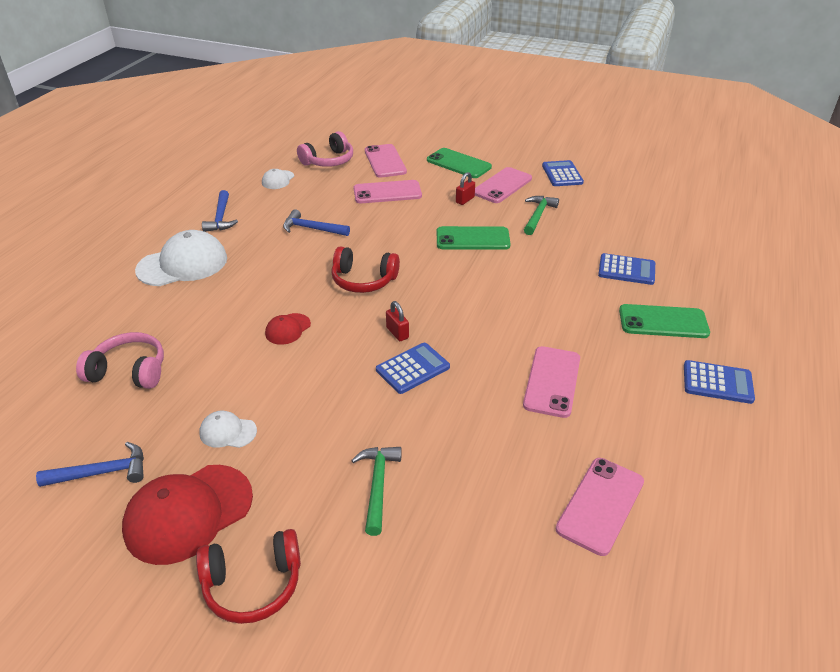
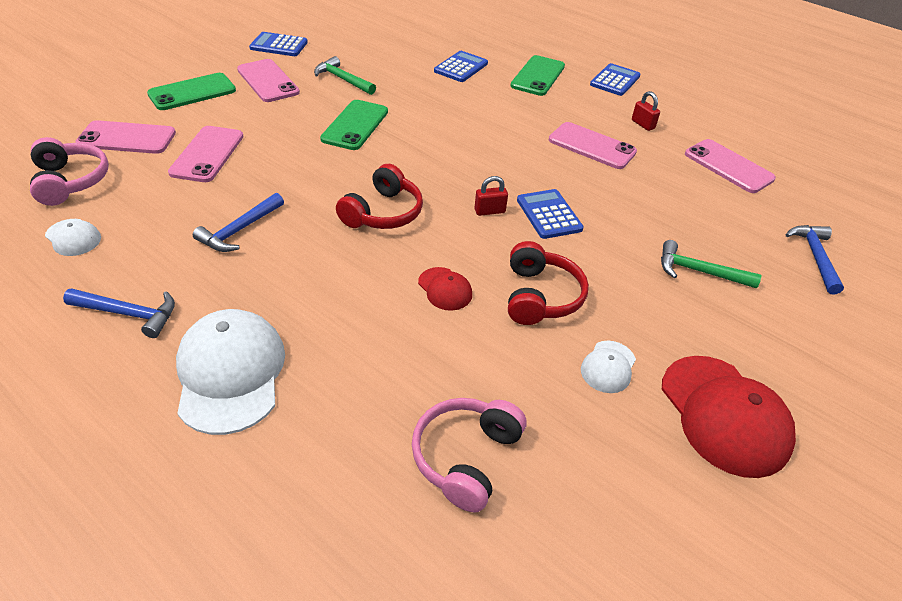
camera: 75 degrees left, 5 degrees up
(102, 472) = (655, 496): blue hammer -> blue hammer (815, 257)
(253, 584) = (811, 374): red headphones -> red headphones (540, 296)
(465, 200) = (275, 109): red padlock -> red padlock (643, 124)

